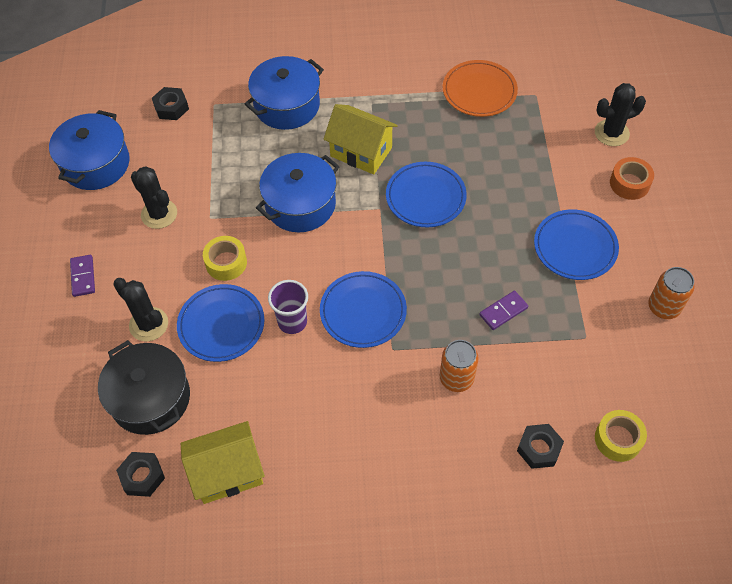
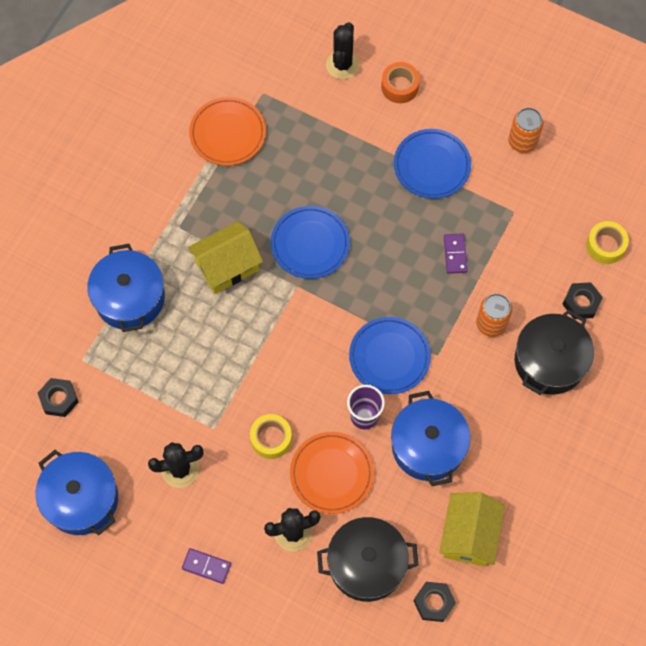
camera: 60 degrees left, 10 degrees up
(221, 325) = (331, 474): blue plate -> orange plate
(300, 204) = (250, 346): blue pot -> blue pot (428, 446)
(455, 451) = (549, 361): none -> black pot

